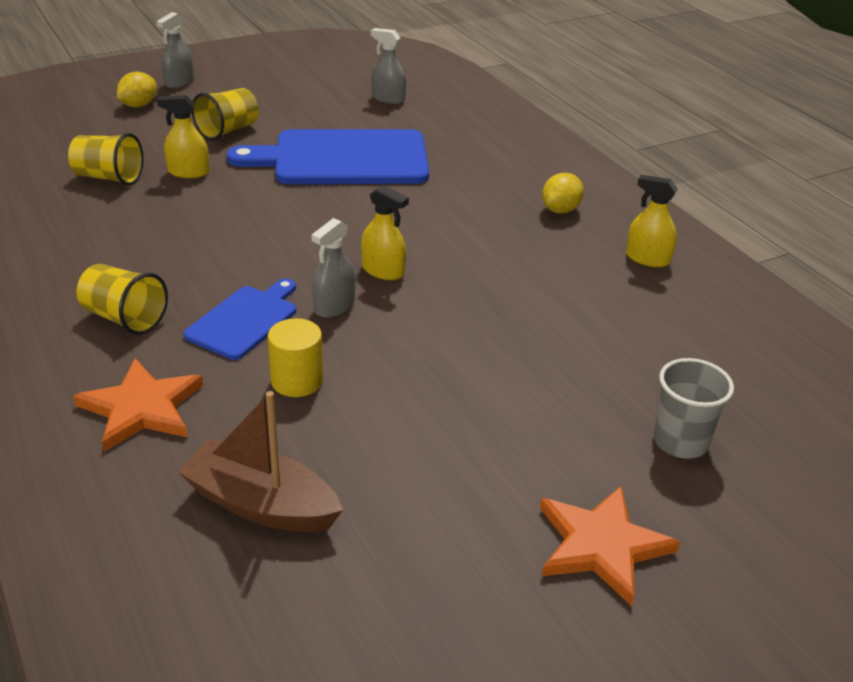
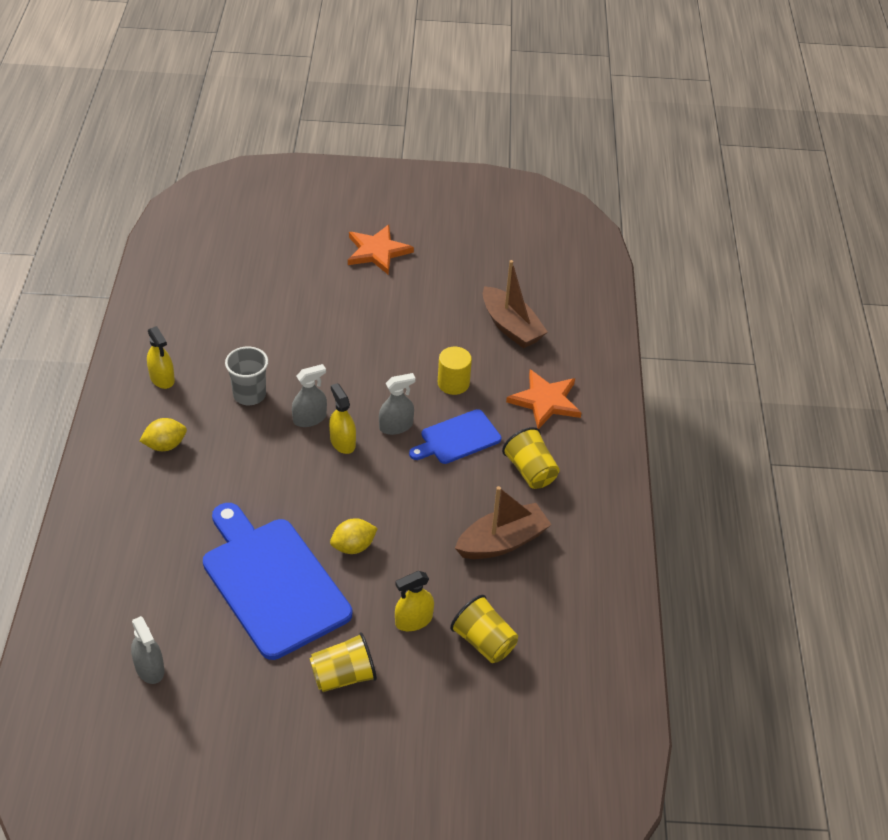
camera: 150 degrees left, 10 degrees up
(127, 246) = (502, 542): none -> brown boat
(139, 105) = (405, 770): yellow lemon -> yellow lemon (353, 546)
(179, 82) = (339, 808): grey spray bottle -> grey spray bottle (309, 418)
(188, 172) = (413, 620): yellow spray bottle -> yellow spray bottle turned 120 degrees clockwise
(343, 159) = (272, 582): blue cutting board -> blue cutting board turned 150 degrees counterclockwise
(680, 441) = (291, 273): grey cup -> grey cup (249, 394)

